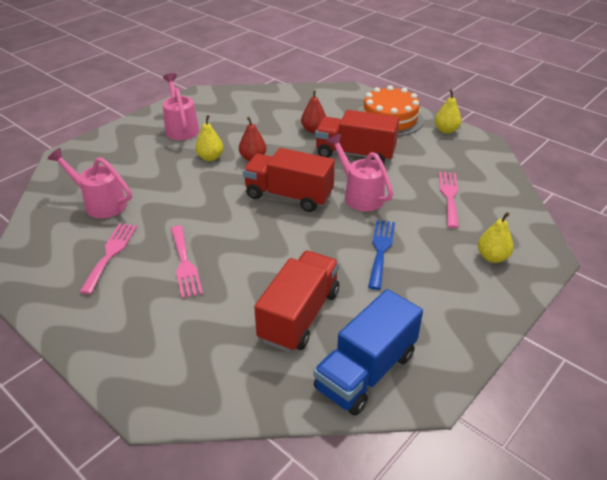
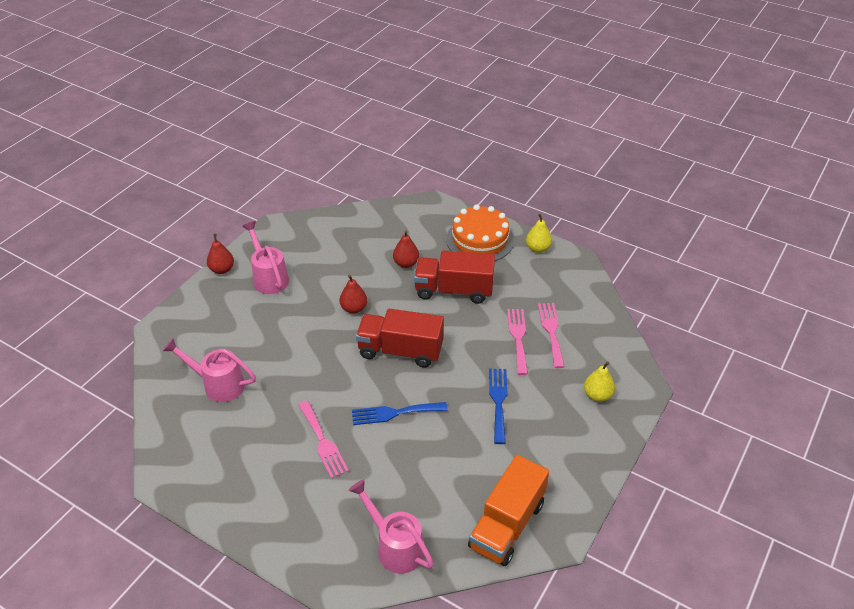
camera: 10 degrees left, 5 degrees up
(111, 254) = (249, 441): pink fork -> pink fork (518, 337)
(141, 119) = (222, 269): none -> red pear
(210, 157) = (310, 313): yellow pear -> none
(267, 247) = (394, 413): none -> blue fork
(299, 316) = (440, 480): red truck -> none
(360, 195) = (468, 341): pink watering can -> pink watering can (395, 546)
(366, 371) = (507, 525): blue truck -> orange truck

